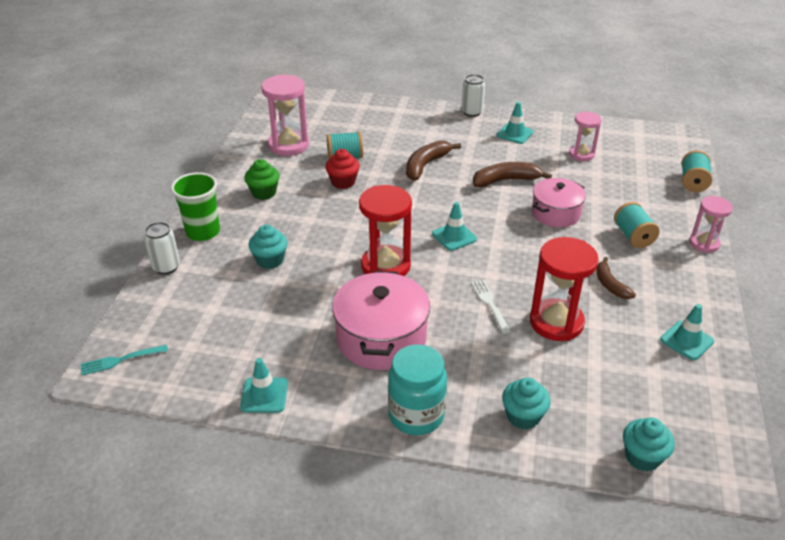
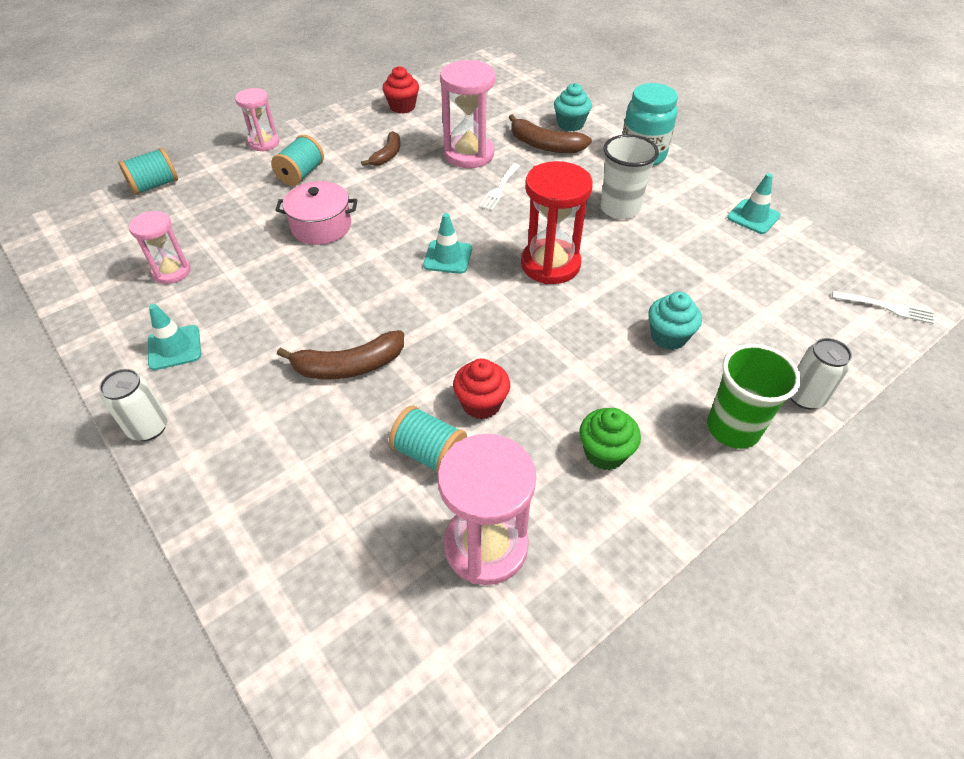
camera: 140 degrees left, 10 degrees up
(121, 360) = (885, 307): turquoise fork -> white fork
(381, 338) = (619, 209): pink pot -> white cup
(506, 180) = (301, 288): brown banana -> brown banana (545, 145)
(556, 322) = (469, 154): red hourglass -> pink hourglass
(642, 457) = (526, 83): turquoise cupcake -> none
(686, 340) = (402, 107): turquoise traffic cone -> red cupcake

